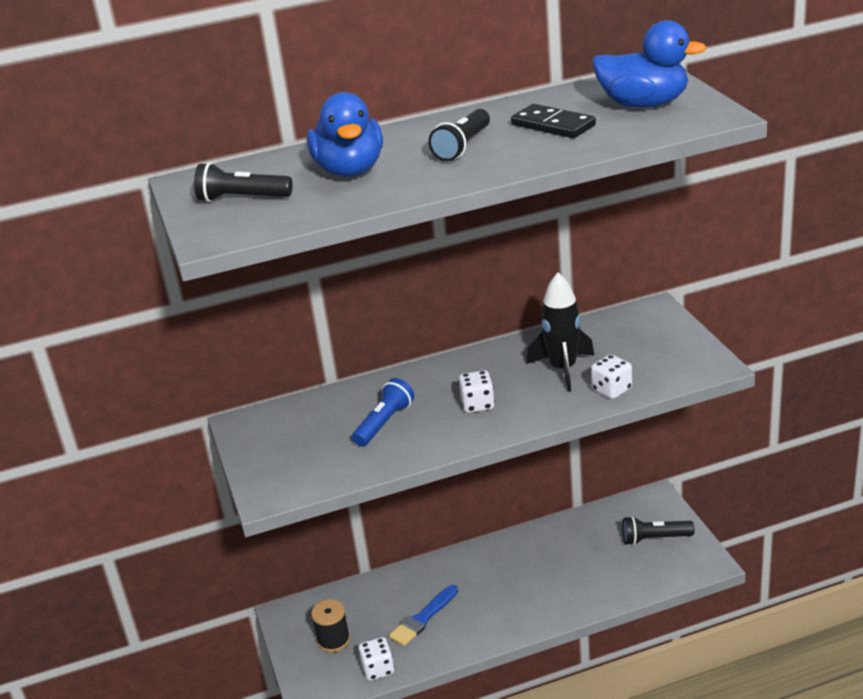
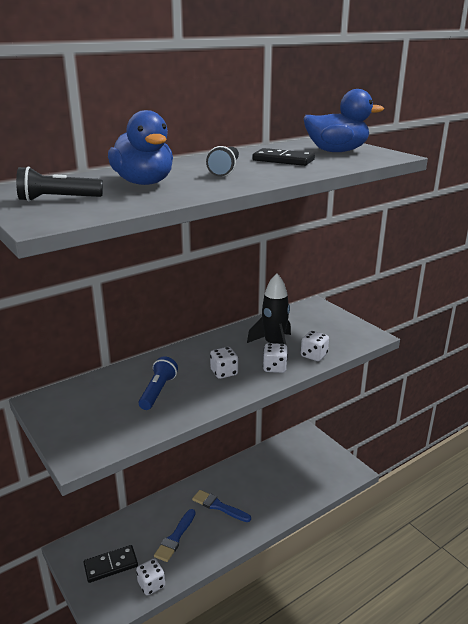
camera: 20 degrees left, 5 degrees down
(333, 640) = (111, 565): black spool -> black domino
(492, 586) = (219, 506): none -> blue brush
(548, 403) = (274, 368): none -> white dice
(654, 538) = (315, 459): black flashlight -> none

